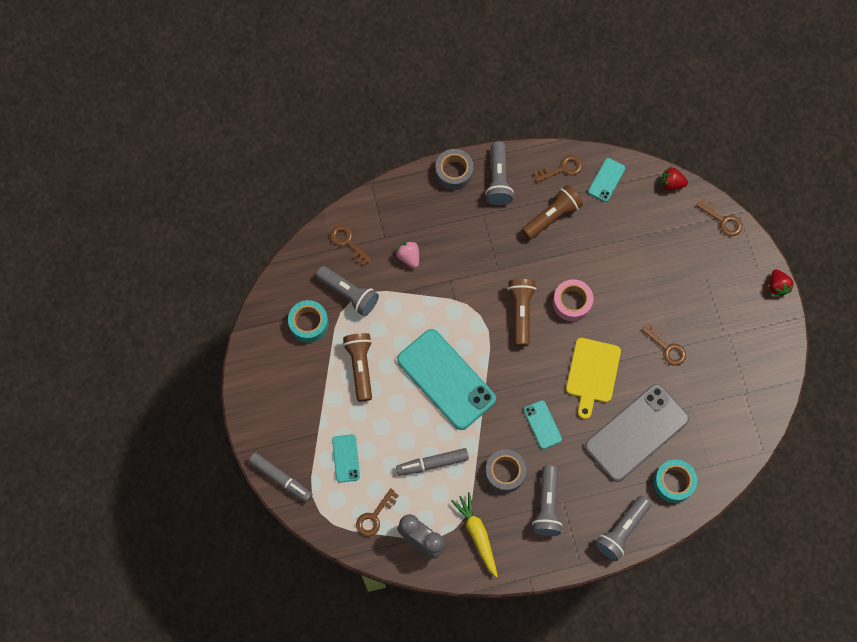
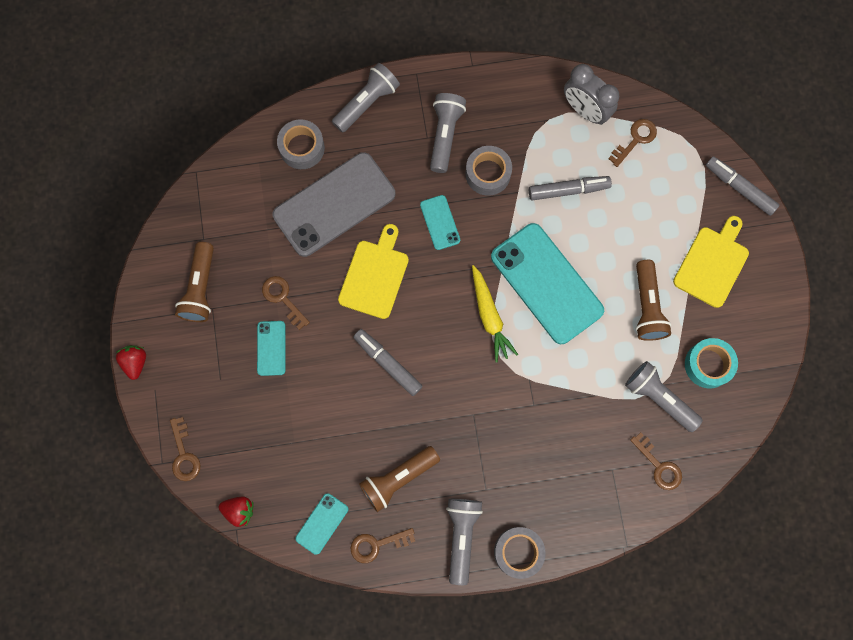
camera: 175 degrees left, 5 degrees up
(305, 408) = (712, 263): none -> yellow cutting board
(346, 458) = (666, 204): turquoise phone -> turquoise phone (271, 348)
(409, 257) = (583, 439): pink strawberry -> none
(477, 534) = (524, 112): yellow carrot -> yellow carrot (489, 316)
(520, 313) = (451, 356): brown flashlight -> brown flashlight (200, 288)
(572, 302) = (387, 363): pink tape -> grey marker
(673, 482) = (302, 148): turquoise tape -> grey tape
(722, 220) = (184, 454): brown key -> brown key turned 150 degrees counterclockwise

